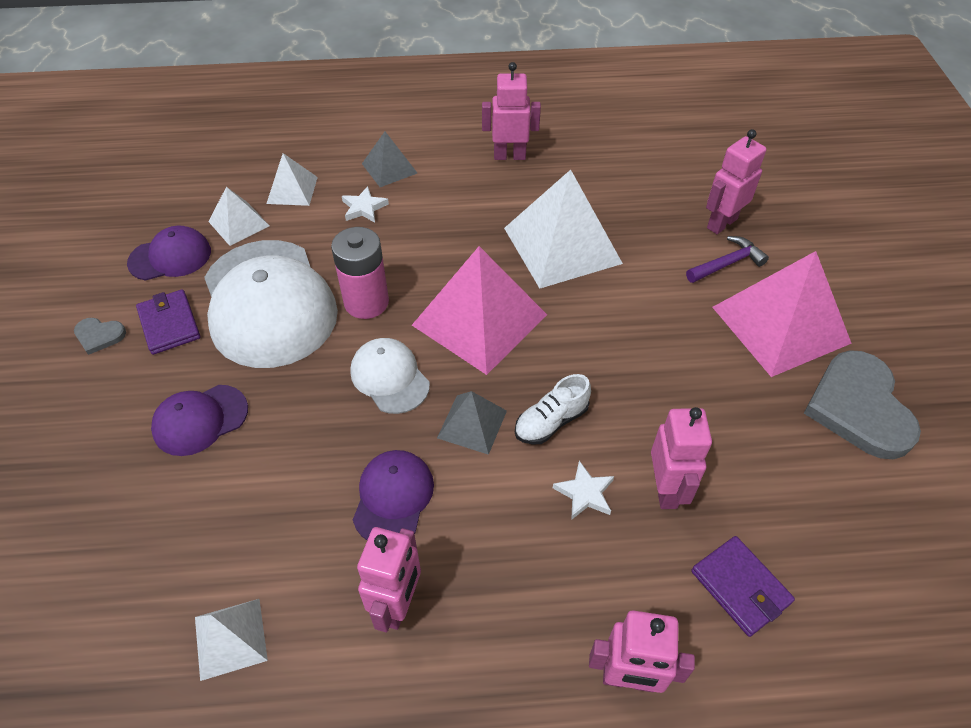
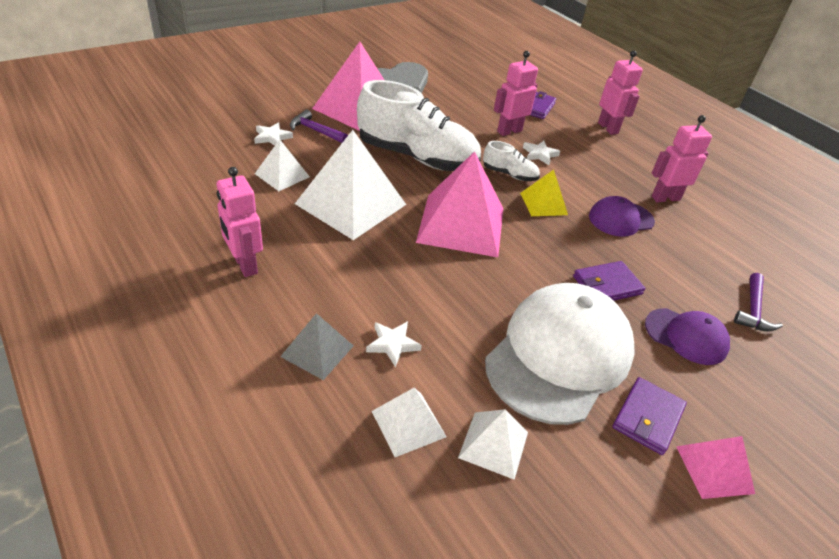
camera: 125 degrees left, 10 degrees down
(99, 336) = (714, 469): grey heart -> pink pyramid
(166, 524) = (753, 310): none -> purple hammer
(170, 257) = (587, 480): purple cap -> none
(230, 638) = (753, 249): white pyramid -> white pyramid (282, 175)
(309, 397) = (607, 285): none -> purple wallet
(366, 302) = (500, 291): pink battery -> none
(389, 377) = (550, 251): white cap -> none
(472, 424) = (543, 204): grey pyramid -> yellow pyramid
(631, 338) = (417, 157): none -> white shoe
(721, 223) = (272, 137): pink robot -> white star

